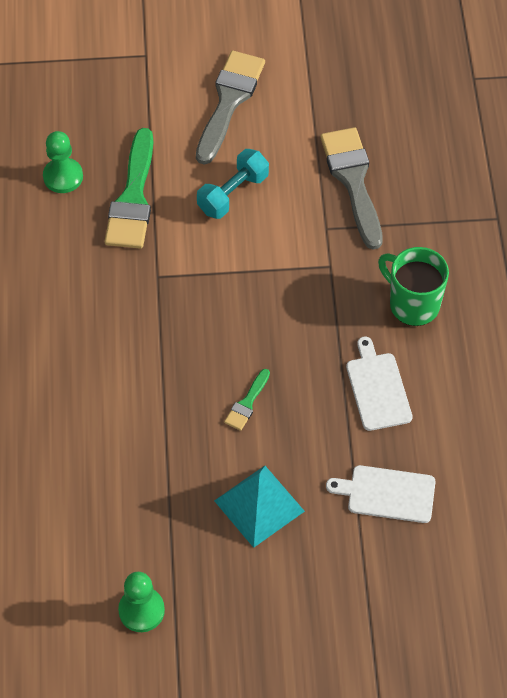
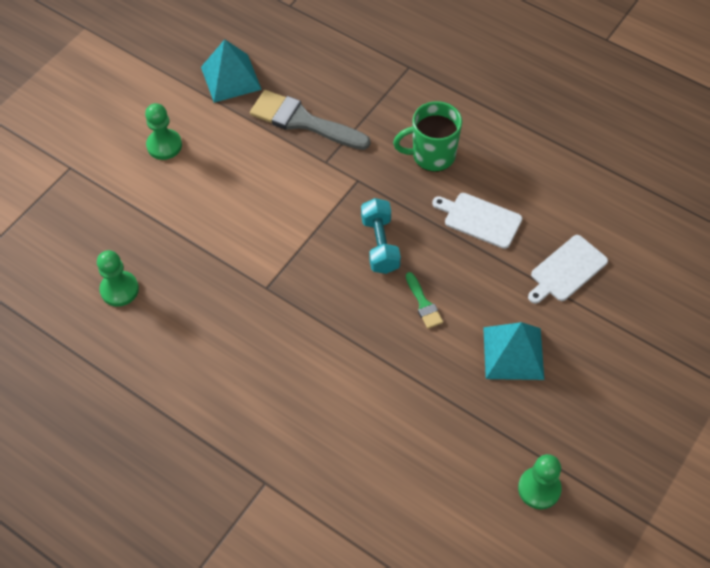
camera: 50 degrees left, 0 degrees up
(133, 198) = (185, 258): green brush -> none
(229, 101) = (164, 145): grey brush -> green pawn
(233, 193) = (243, 195): turquoise dumbbell -> turquoise dumbbell (380, 244)
(346, 95) = (231, 78): none -> turquoise pyramid

